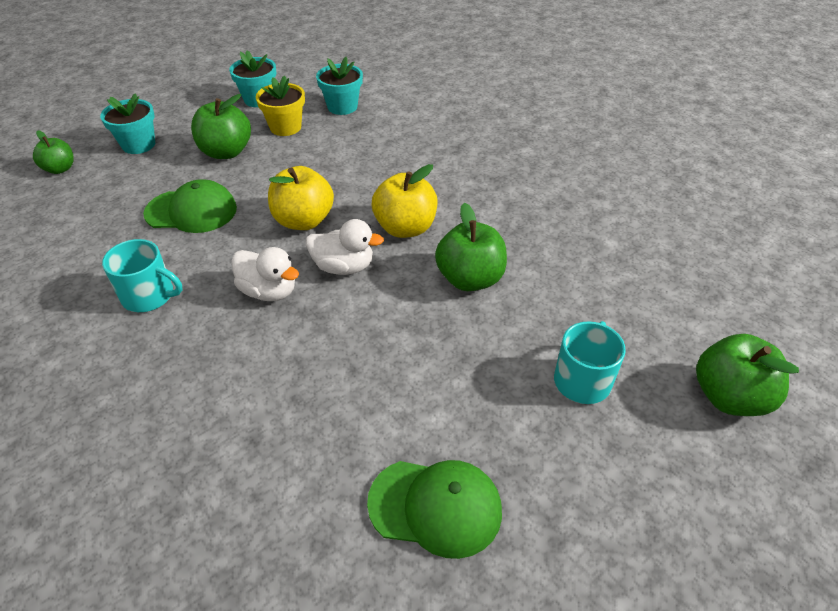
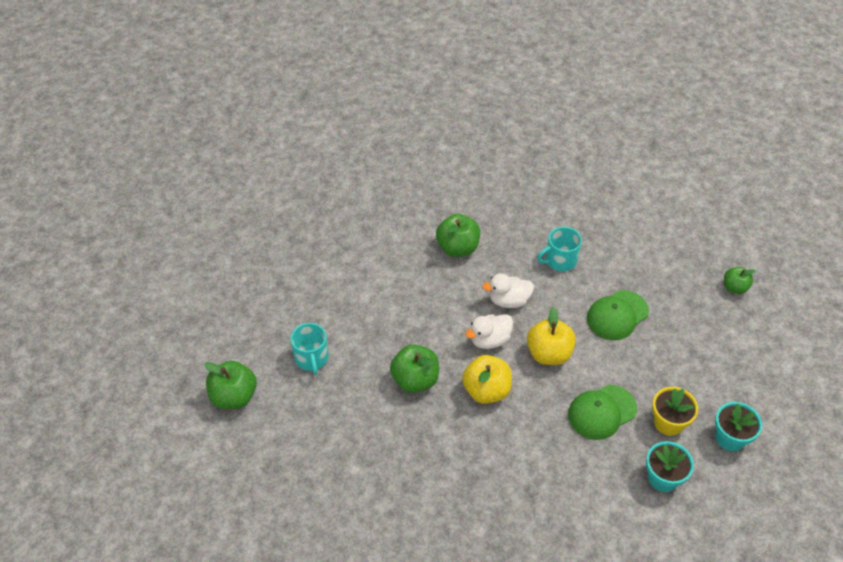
camera: 140 degrees right, 5 degrees up
(138, 145) = (728, 336): turquoise flower pot -> none
(226, 152) = (669, 371): green apple -> green apple (457, 248)
(435, 507) = (335, 265): green cap -> green cap (601, 412)

